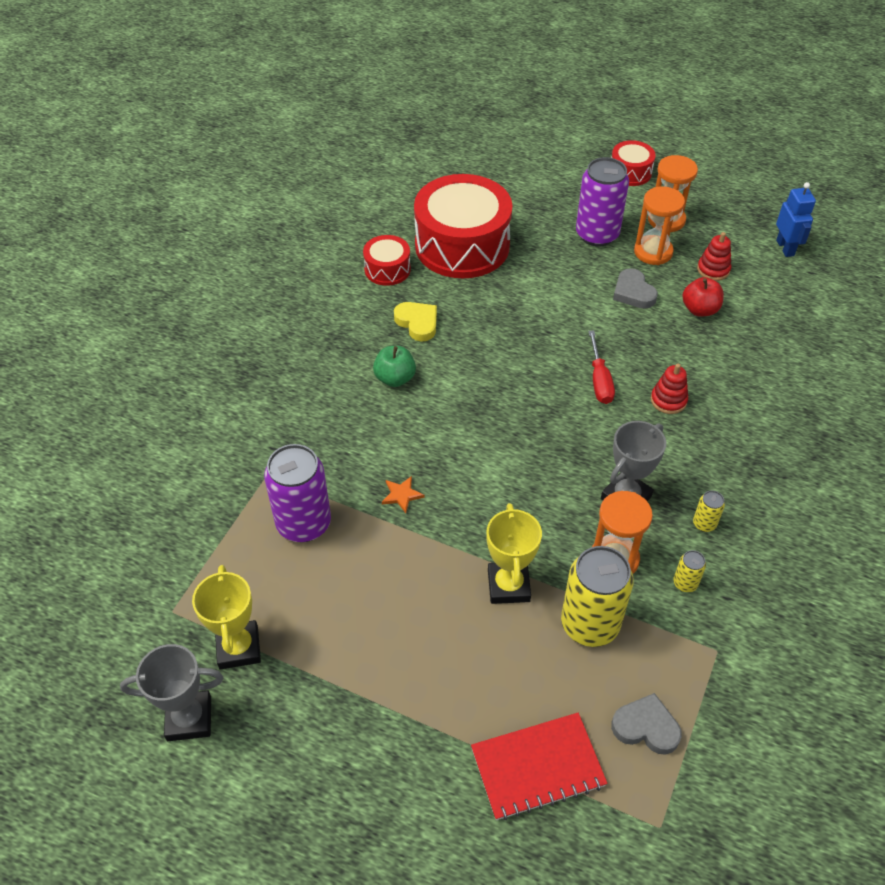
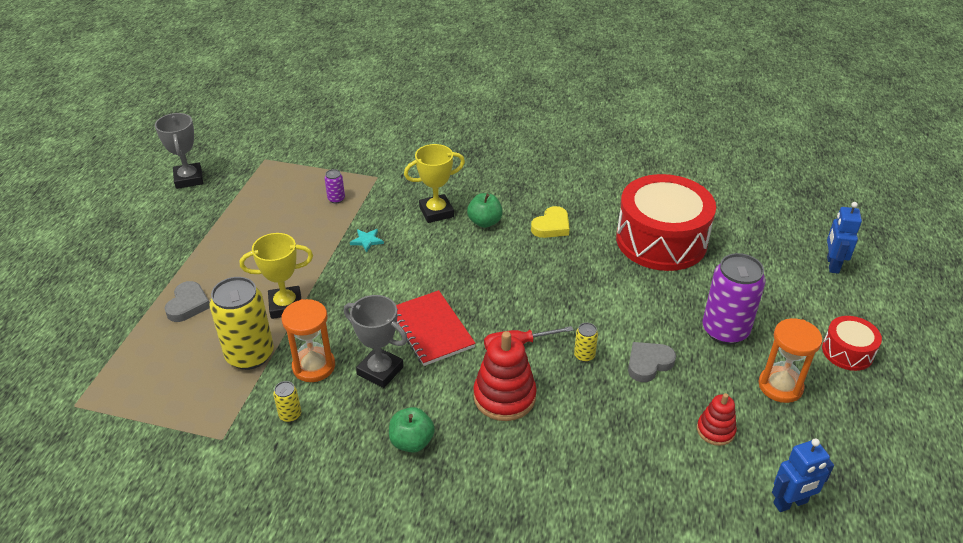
camera: 80 degrees right, 10 degrees down
(238, 648) = (237, 188): yellow trophy -> yellow trophy (436, 212)
(303, 523) = (336, 199): purple can -> purple can, size x0.44
(387, 269) = (609, 201): red drum -> none
(402, 495) = (367, 241): orange star -> turquoise star
(521, 148) = (832, 265): none -> blue robot
(537, 767) = (132, 334): red notebook -> red notebook (431, 329)
(646, 727) = (156, 394): grey heart -> grey heart (188, 305)
(653, 252) = (719, 377): orange hourglass -> none
(668, 400) = (504, 397): red stacking toy -> red stacking toy, size x1.71
(700, 309) = (644, 419): red apple -> none
(704, 524) = (356, 427): yellow can -> yellow can (584, 355)
(723, 479) = (412, 442): none -> green apple

